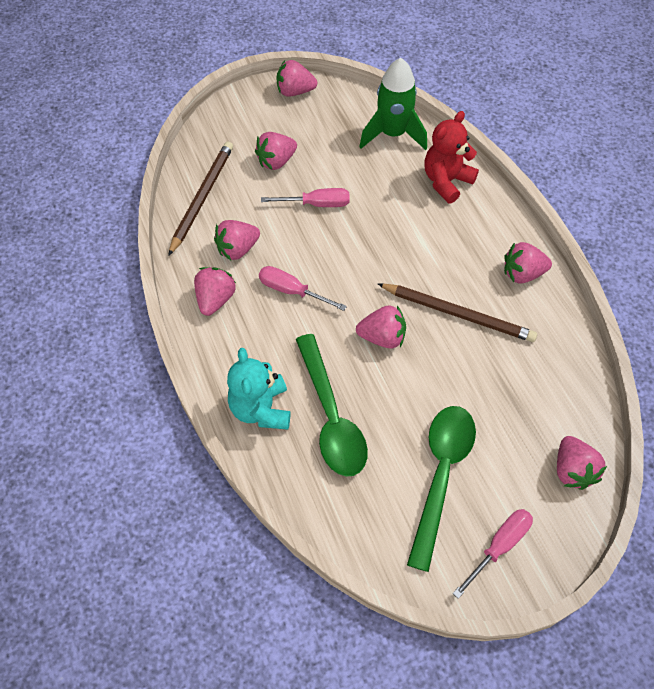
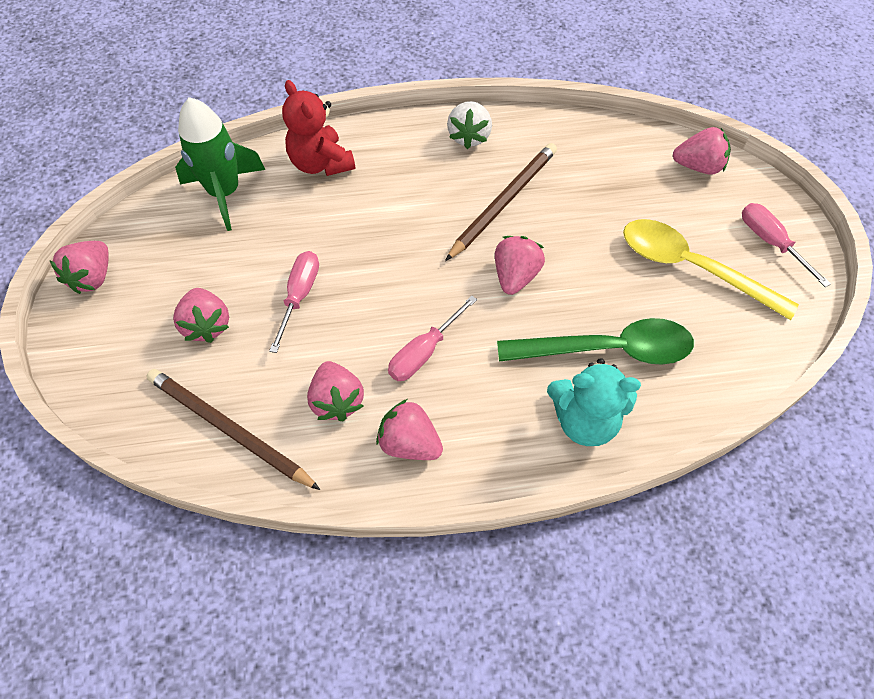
camera: 75 degrees left, 0 degrees up
(441, 474) = (691, 267): green spoon -> yellow spoon
(522, 273) = (469, 137): pink strawberry -> white strawberry

